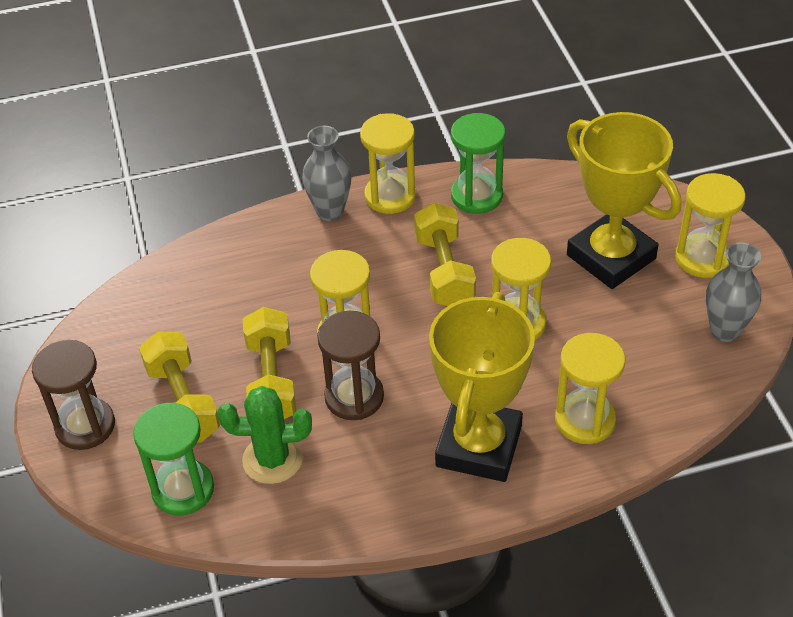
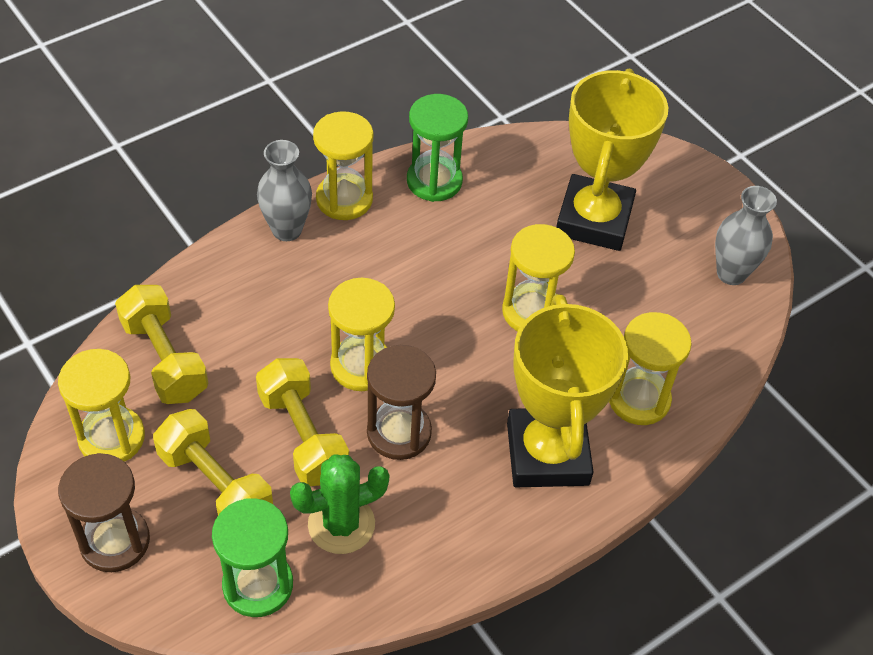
camera: 25 degrees left, 5 degrees up
(444, 271) = (435, 271): yellow dumbbell -> yellow dumbbell (165, 359)
(611, 257) = (594, 219): yellow trophy -> yellow trophy turned 75 degrees clockwise
(702, 258) = (681, 202): yellow hourglass -> yellow hourglass (111, 437)

